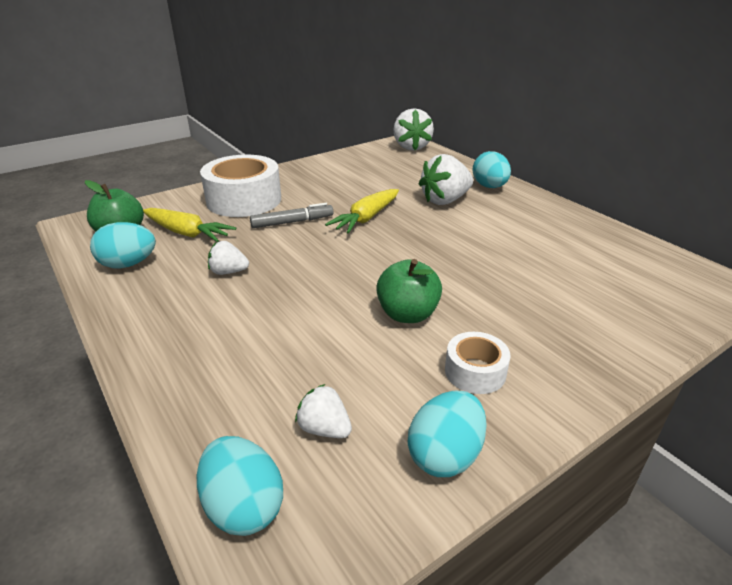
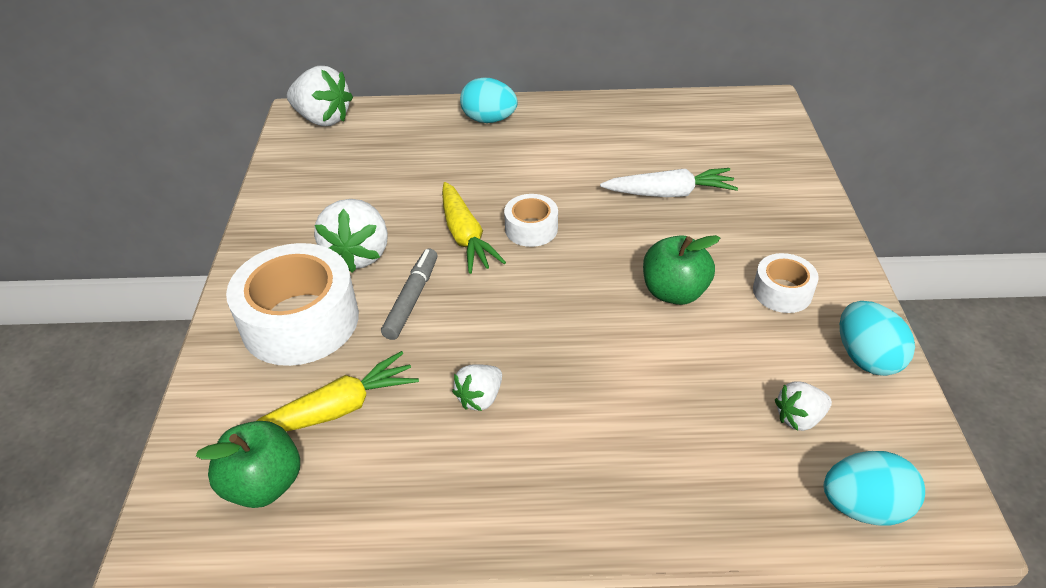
camera: 55 degrees left, 10 degrees up
(128, 264) = (369, 495): turquoise egg -> none
(402, 236) = (531, 229): none -> white tape
(445, 200) = (486, 163): white strawberry -> white strawberry (358, 254)
(520, 276) = (670, 193): none -> white carrot

